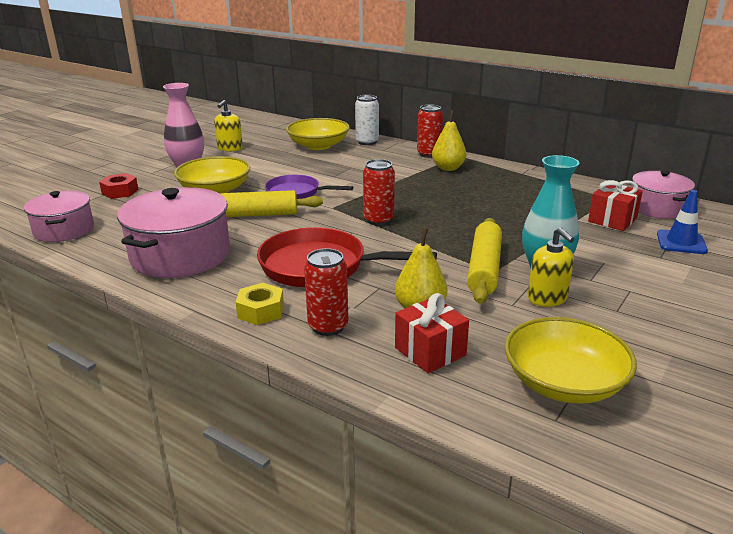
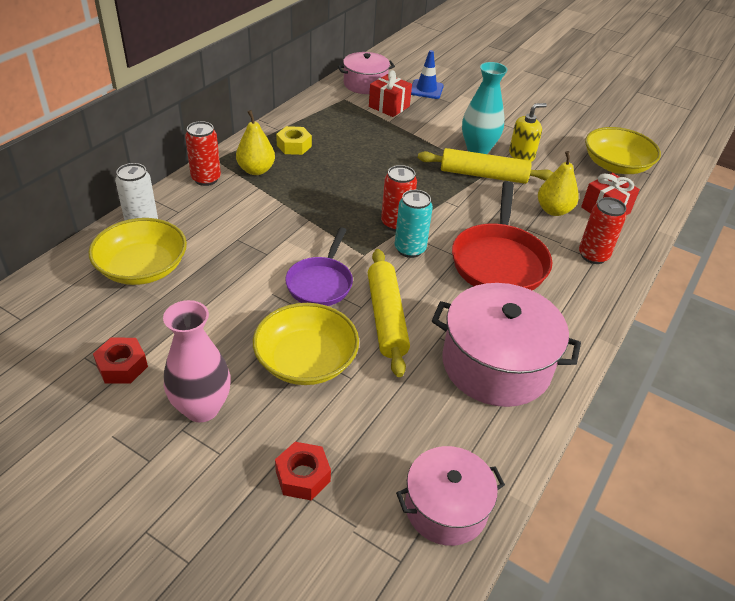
camera: 95 degrees left, 15 degrees up
(230, 148) = (122, 366): yellow soap dispenser -> red nut
(261, 311) = (584, 294): yellow nut -> yellow nut (294, 146)
(339, 225) = (410, 249): none -> turquoise can

